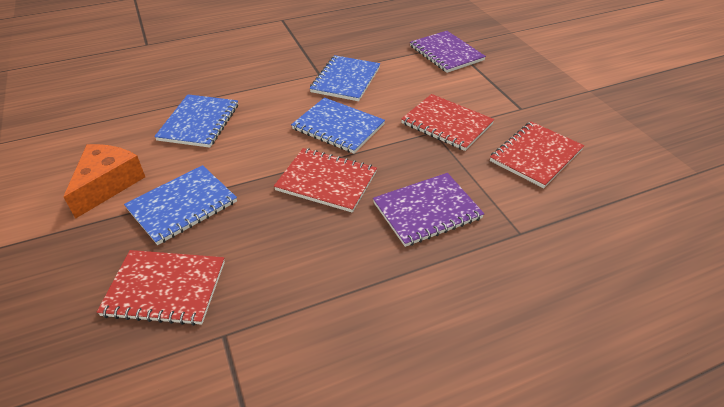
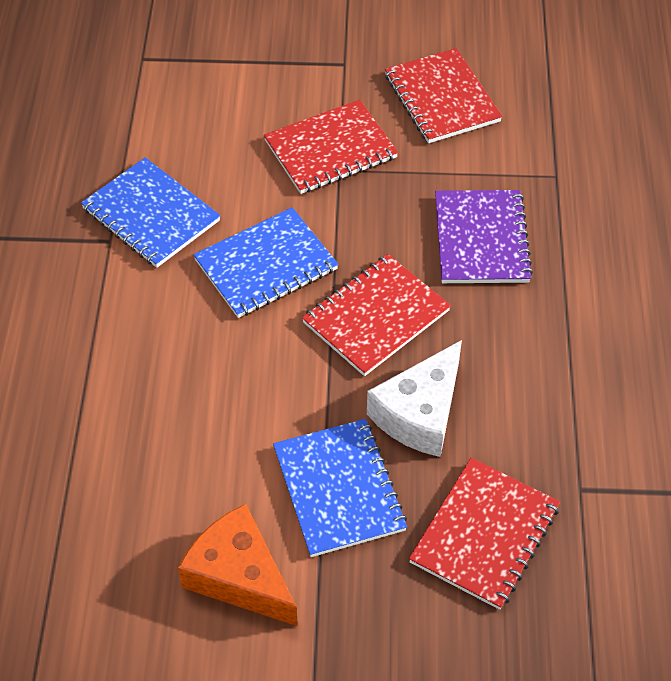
camera: 65 degrees left, 10 degrees up
(199, 122) = (147, 430): blue notebook -> none
(257, 224) = (420, 413): none -> white cheese
(446, 53) = (160, 73): purple notebook -> none

